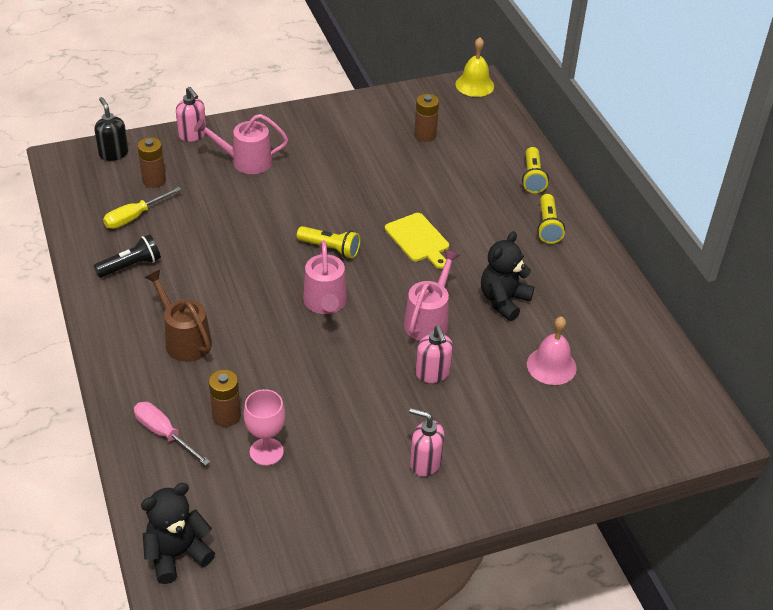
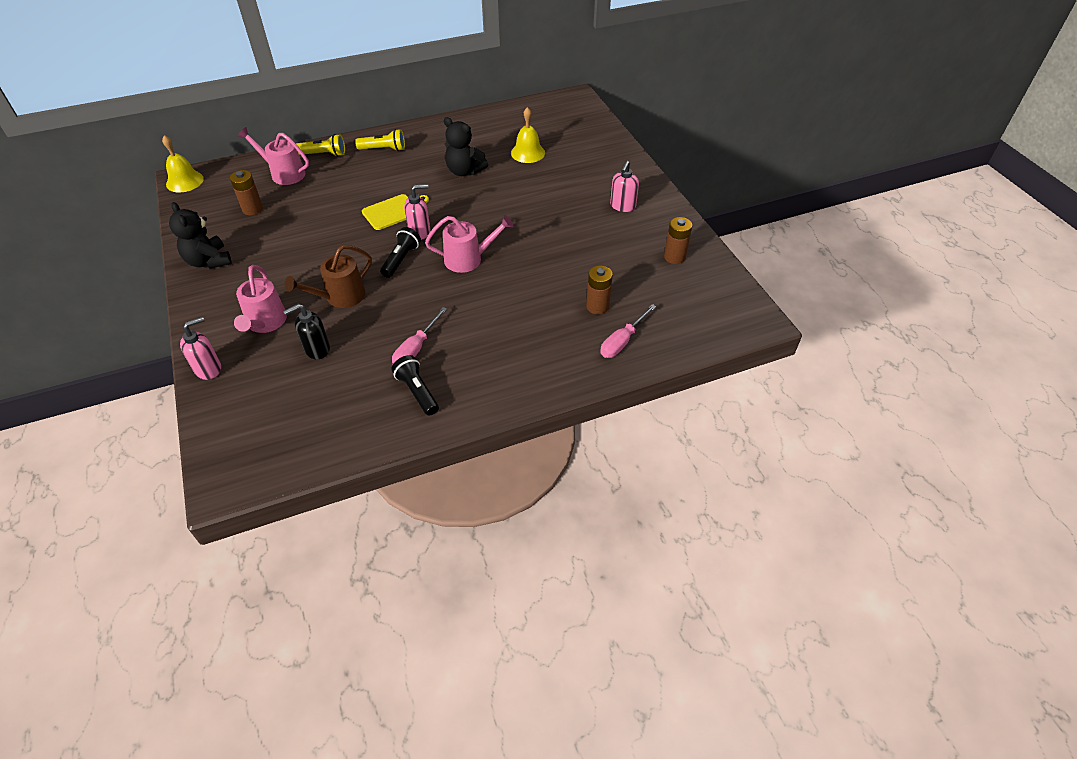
camera: 90 degrees left, 5 degrees up
(113, 153) = (226, 434): black soap dispenser -> black soap dispenser (316, 349)
(135, 217) = (342, 399): yellow screwdriver -> none
(154, 180) = (282, 391): brown battery -> brown battery (674, 257)
(177, 554) = (732, 320): black teddy bear -> black teddy bear (208, 261)
(184, 340) = (515, 341): brown watering can -> brown watering can (340, 297)
(189, 264) = (416, 348): none -> pink screwdriver
(266, 451) = (628, 282): pink goblet -> none
(330, 249) = (401, 259): yellow flashlight -> black flashlight
(428, 320) = (486, 205): pink watering can -> pink watering can (284, 173)
(432, 374) = (540, 203): pink soap dispenser -> pink soap dispenser (420, 232)
(551, 366) = (528, 153): pink bell -> yellow bell

